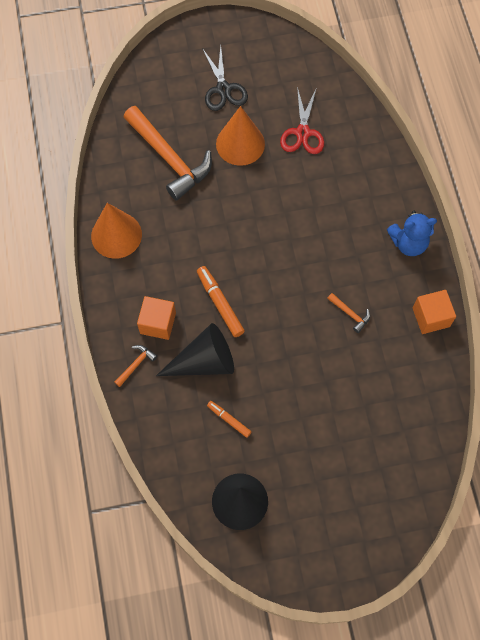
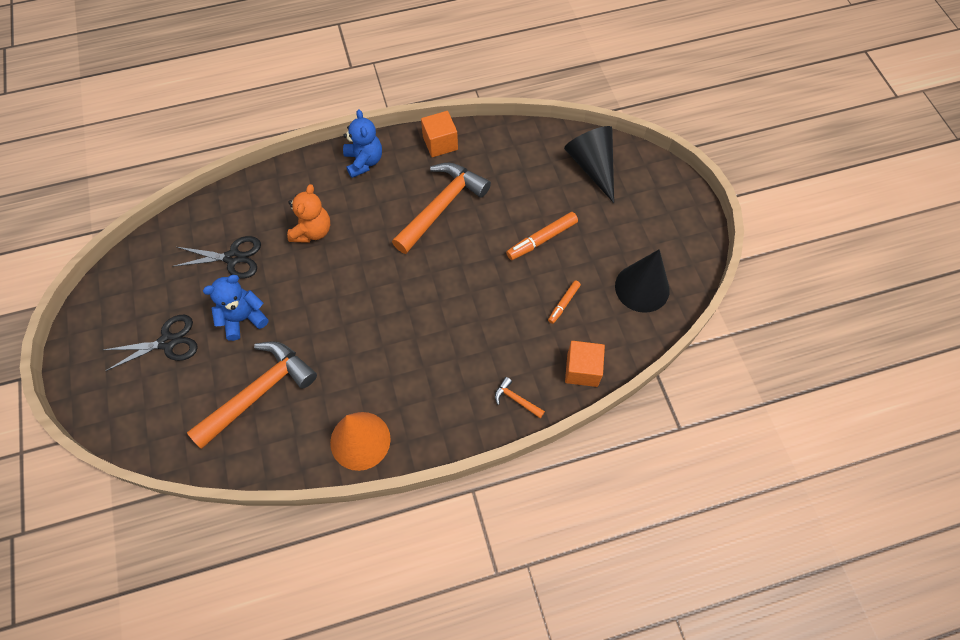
camera: 95 degrees left, 5 degrees down
(158, 323) = (466, 382): orange cube -> orange cube (582, 370)
(204, 361) = (505, 332): black cone -> black cone (592, 166)
(220, 303) = (439, 322): orange marker -> orange marker (542, 239)
(240, 144) = (243, 318): orange cone -> blue teddy bear
(302, 133) = (233, 258): red scissors -> black scissors
(327, 197) = (312, 231): none -> orange teddy bear
(350, 314) = (442, 206): orange hammer -> orange hammer, size x2.43

